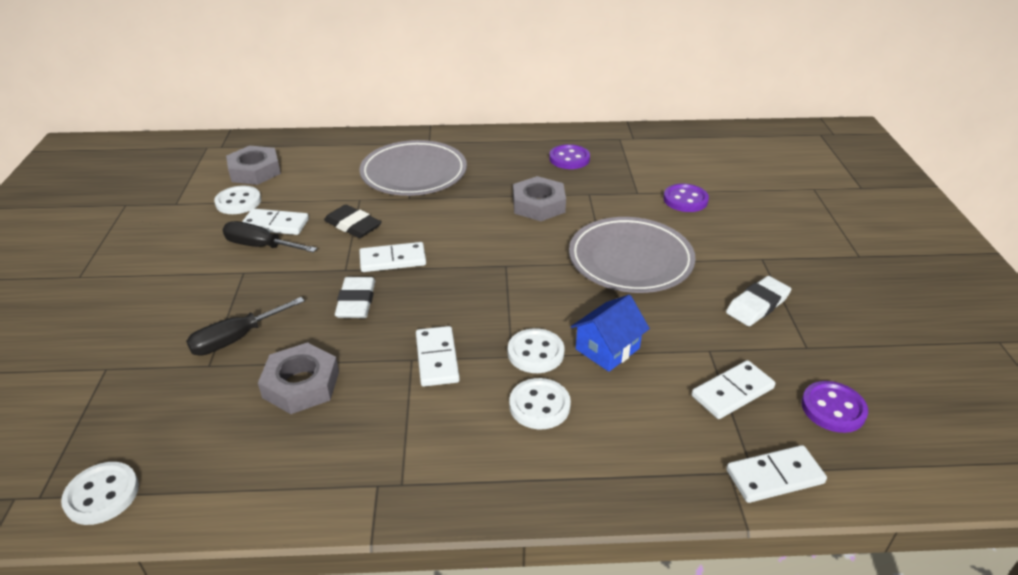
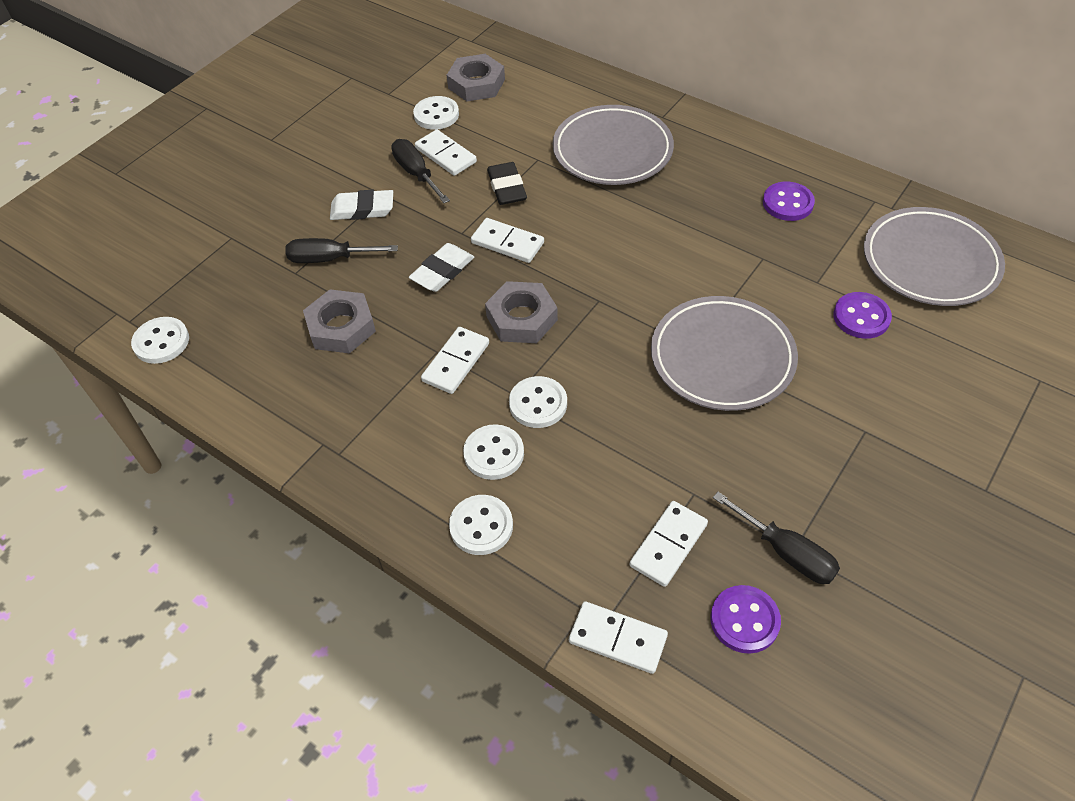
camera: 40 degrees right, 15 degrees up
(538, 205) = (697, 246): grey nut -> grey nut (522, 318)
(588, 463) = (481, 526): none -> white button
(607, 349) = (602, 436): blue house -> none
(687, 156) = (930, 262): none -> grey plate
(732, 392) = (668, 545): white domino -> white domino turned 60 degrees counterclockwise
(757, 305) = (796, 477): white eraser -> white eraser (362, 209)
(805, 352) = (786, 552): none -> black screwdriver

